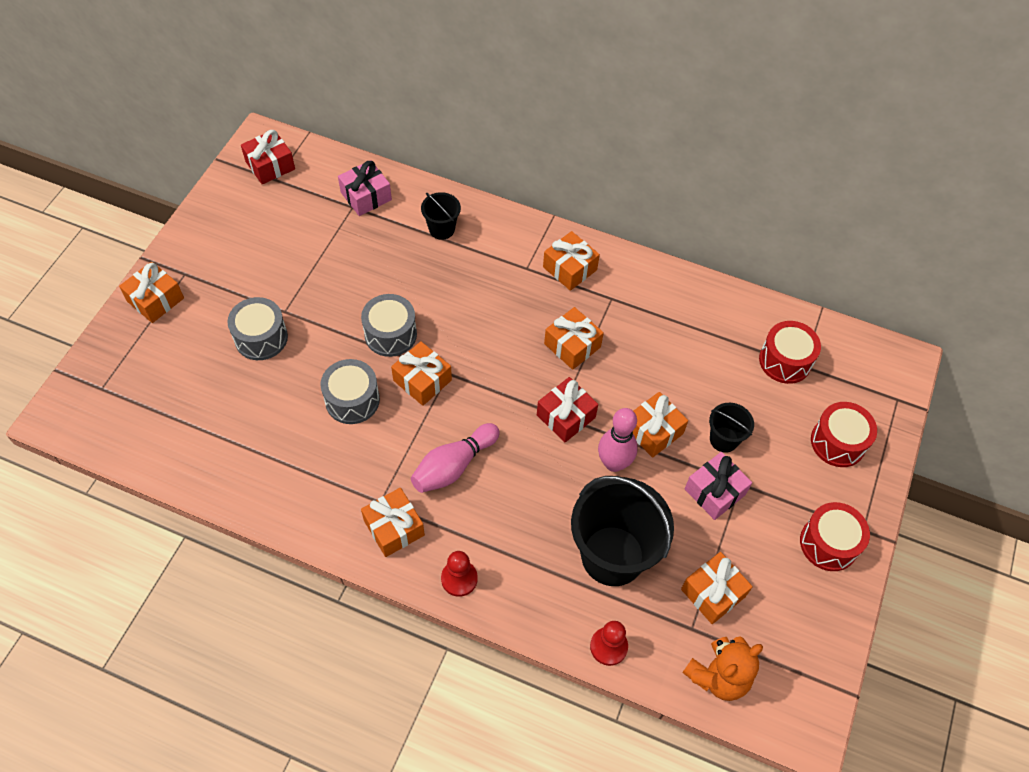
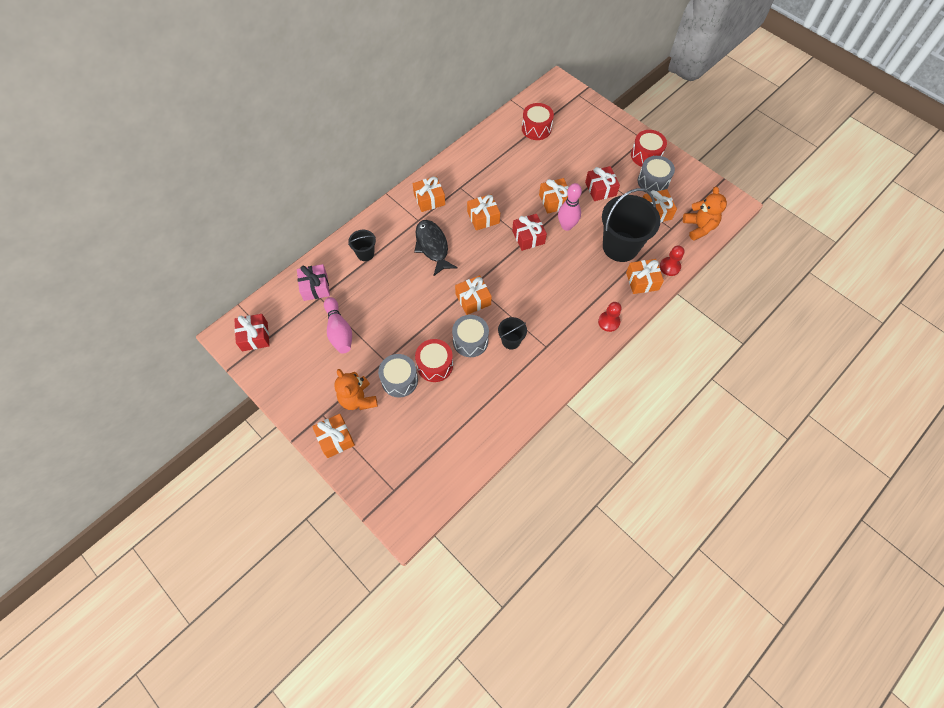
camera: 65 degrees left, 5 degrees up
(218, 302) = (358, 399): none -> orange teddy bear
(390, 334) = (432, 306): grey drum -> grey drum (653, 181)
(394, 528) = (566, 344): orange gift -> orange gift (642, 281)
(454, 466) = (537, 302): pink bowling pin -> pink bowling pin (339, 331)
(490, 301) = (432, 246): none -> black fish
(715, 492) = (600, 189): pink gift -> red gift
(723, 439) = (572, 173): black bucket -> black bucket (511, 341)
(838, 442) = (593, 128): red drum -> red drum (435, 365)

